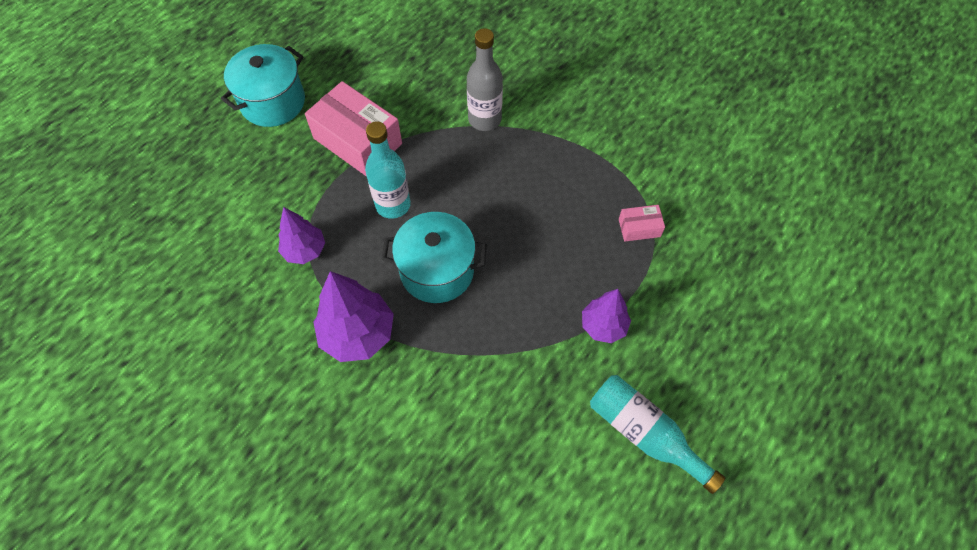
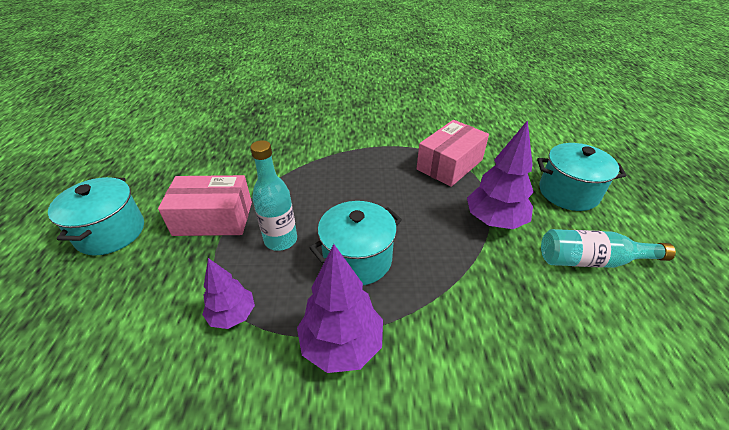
camera: 40 degrees left, 20 degrees down
(484, 119) = (298, 162): grey bottle -> none
(603, 326) = (494, 221): purple tree -> purple tree, size x1.59
(639, 228) = (449, 164): pink box -> pink box, size x2.11
(728, 354) = (568, 192): none -> turquoise pot

